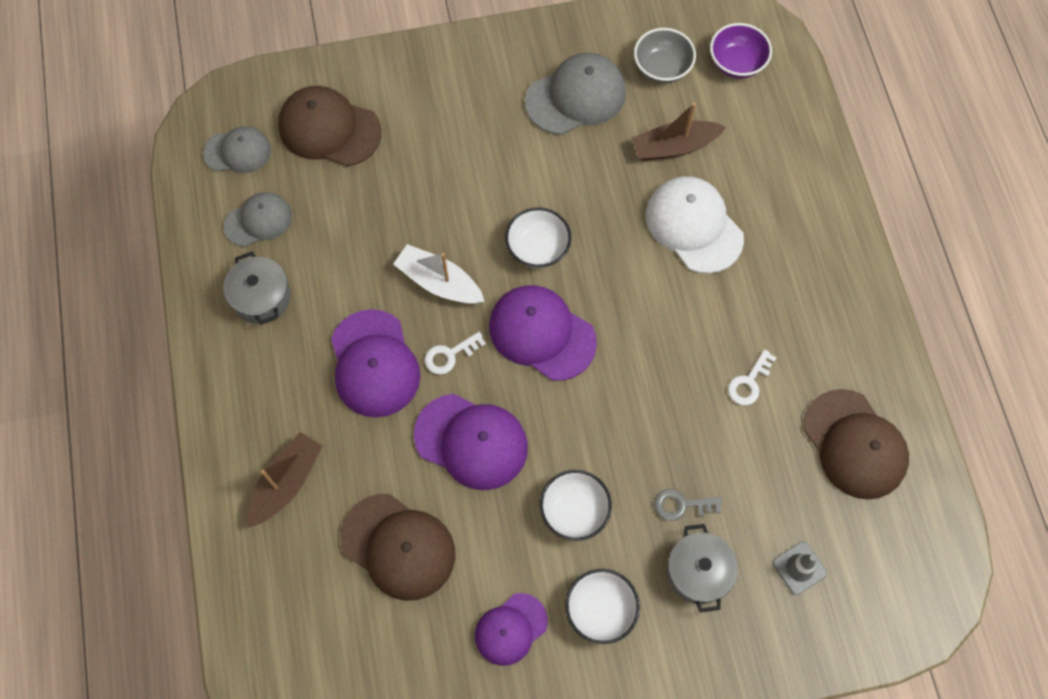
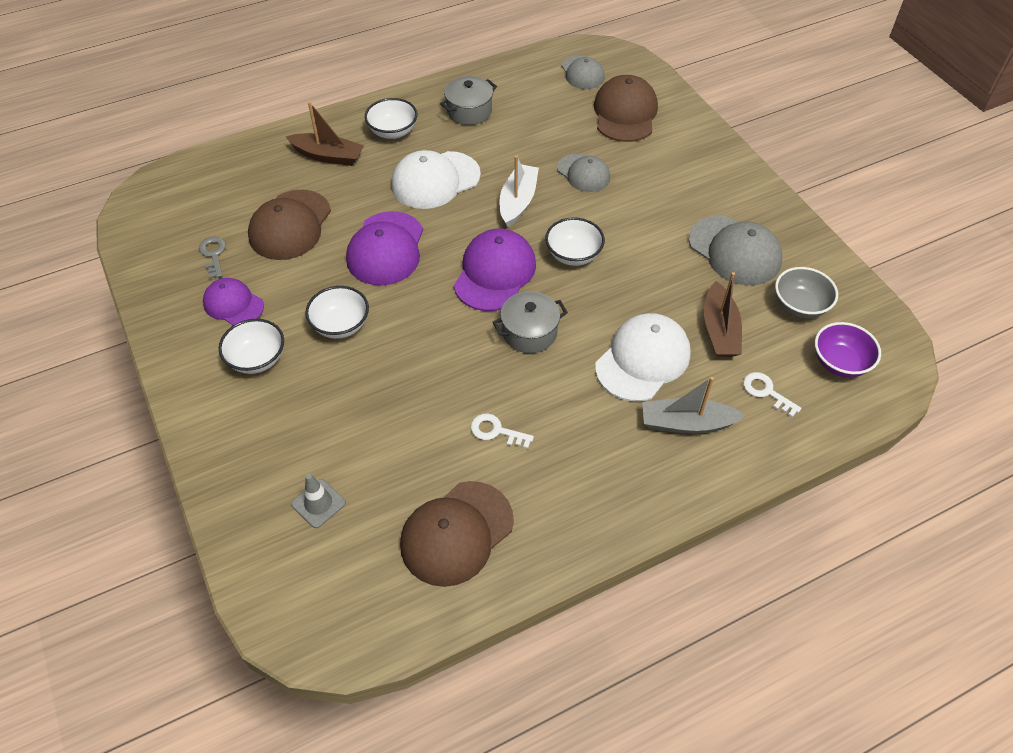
camera: 75 degrees right, 15 degrees down
(258, 220) = (530, 95): grey cap -> grey cap (583, 173)
(268, 395) = (393, 132): none -> white bowl
(374, 364) = (435, 180): purple cap -> white cap
(449, 355) = (456, 221): white key -> white key (766, 392)
(674, 147) = (719, 330): brown boat -> brown boat turned 150 degrees counterclockwise
(681, 505) = (361, 399): grey key -> grey key (213, 254)
(698, 572) = (301, 423): grey pot -> grey pot (529, 332)
(775, 213) = (686, 423): none -> grey boat

